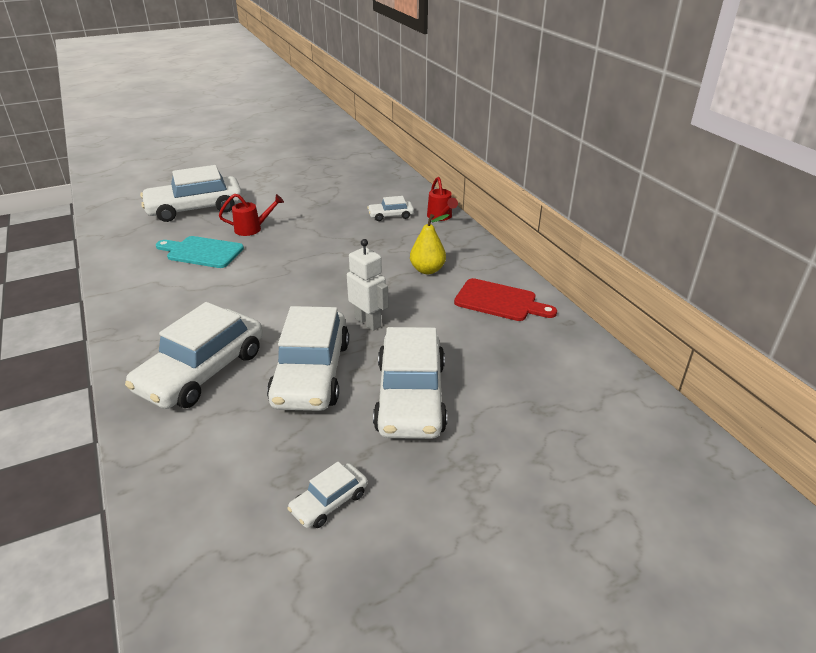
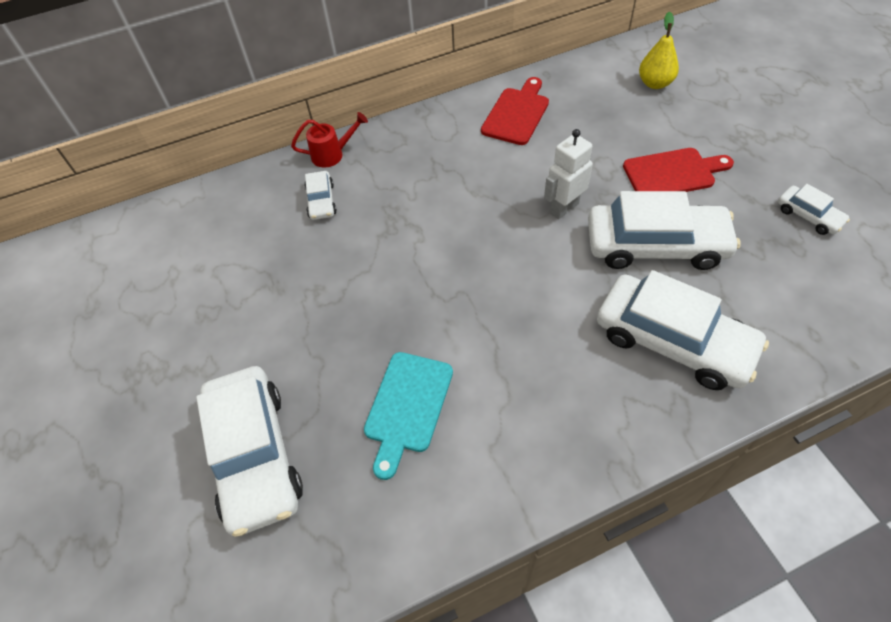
camera: 85 degrees left, 20 degrees up
(252, 229) = (340, 354): red watering can -> none
(410, 397) = (672, 173): white car -> red cutting board
(427, 270) = (458, 165): yellow pear -> yellow pear (655, 83)

